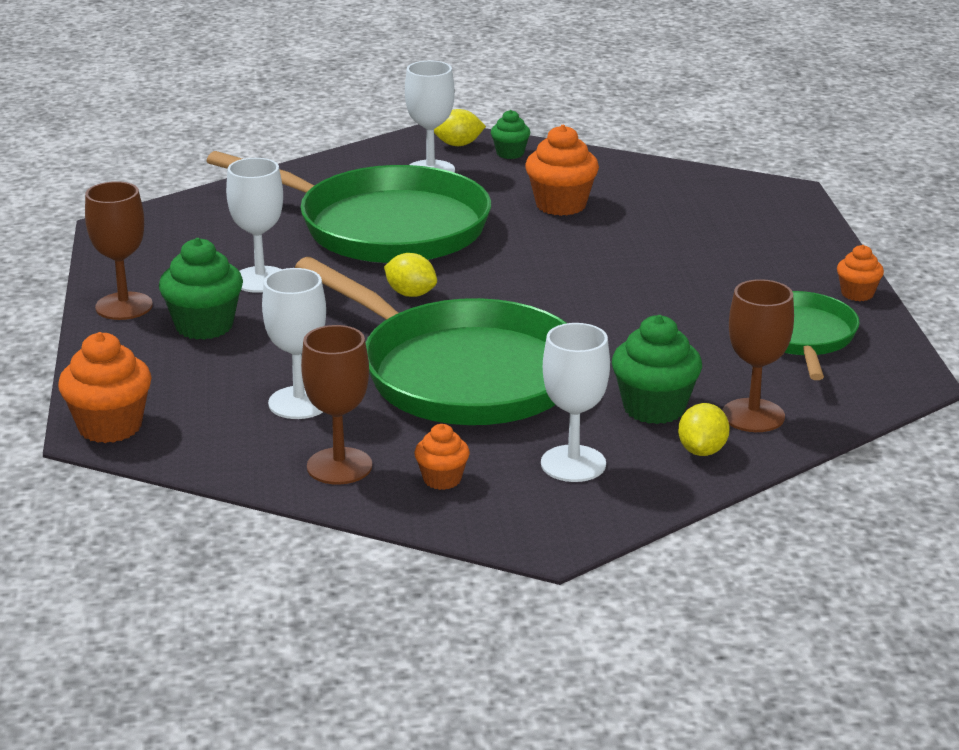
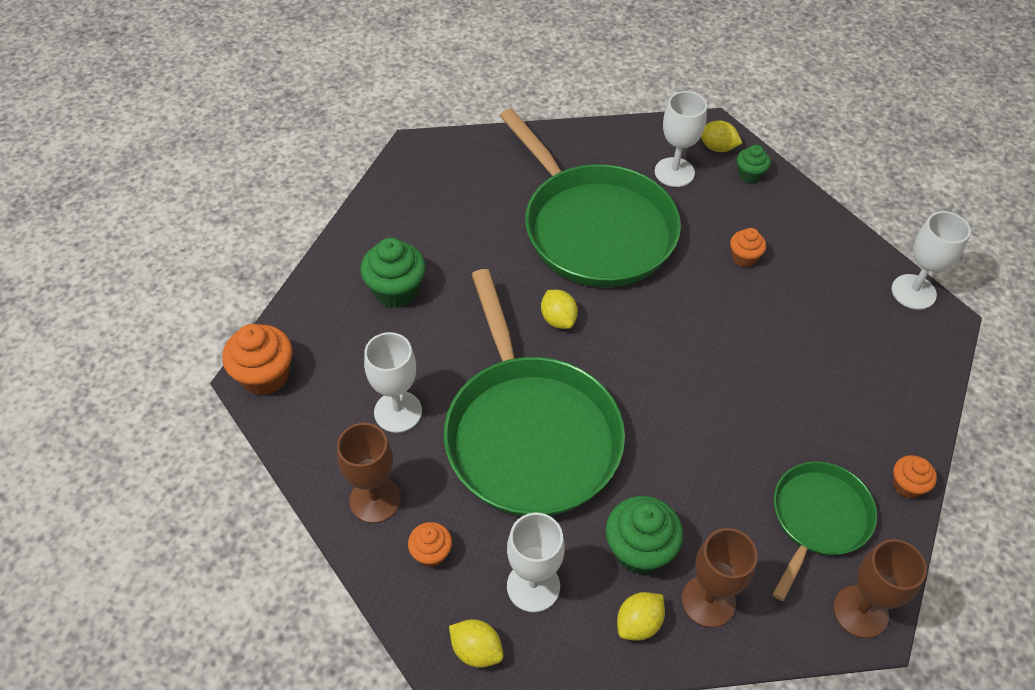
camera: 30 degrees right, 25 degrees up
(124, 306) = (361, 244): brown goblet -> brown goblet (860, 611)
(260, 280) = (467, 254): white goblet -> white goblet (913, 292)
(559, 522) = (476, 650): none -> yellow lemon
(561, 205) = (744, 258): orange cupcake -> orange cupcake, size x0.58

